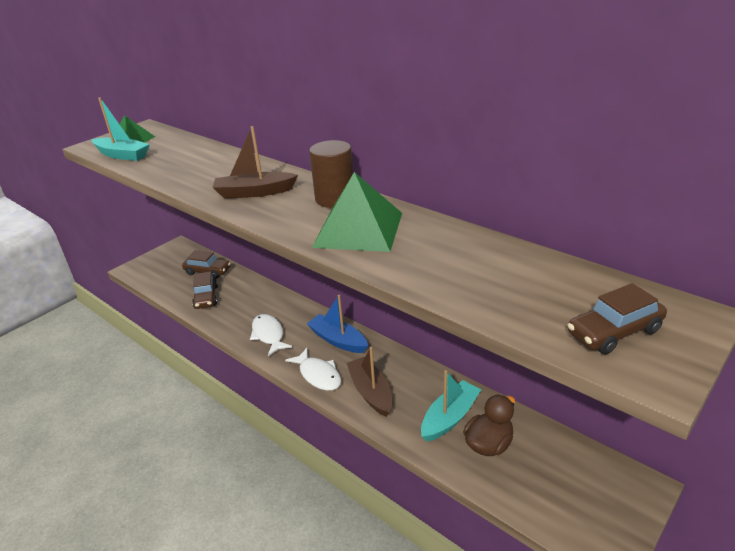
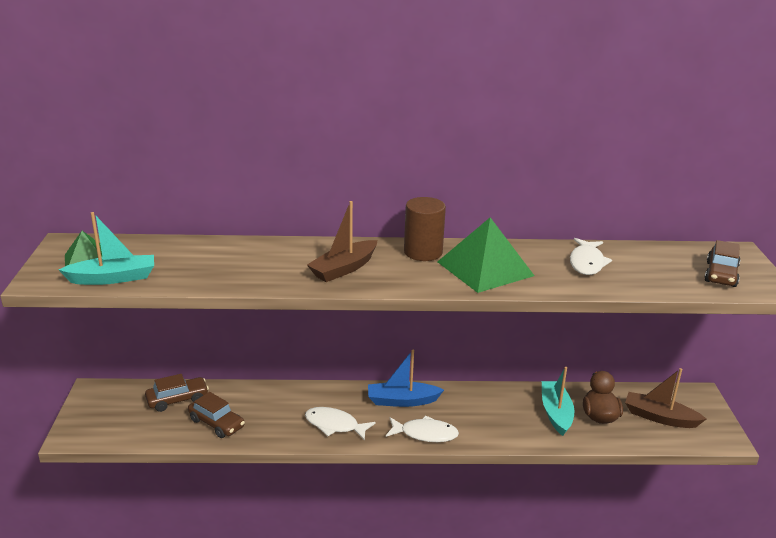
camera: 45 degrees left, 5 degrees down
(371, 392) = (482, 425): brown boat -> brown boat (659, 417)
(467, 259) = (587, 263): none -> white fish

